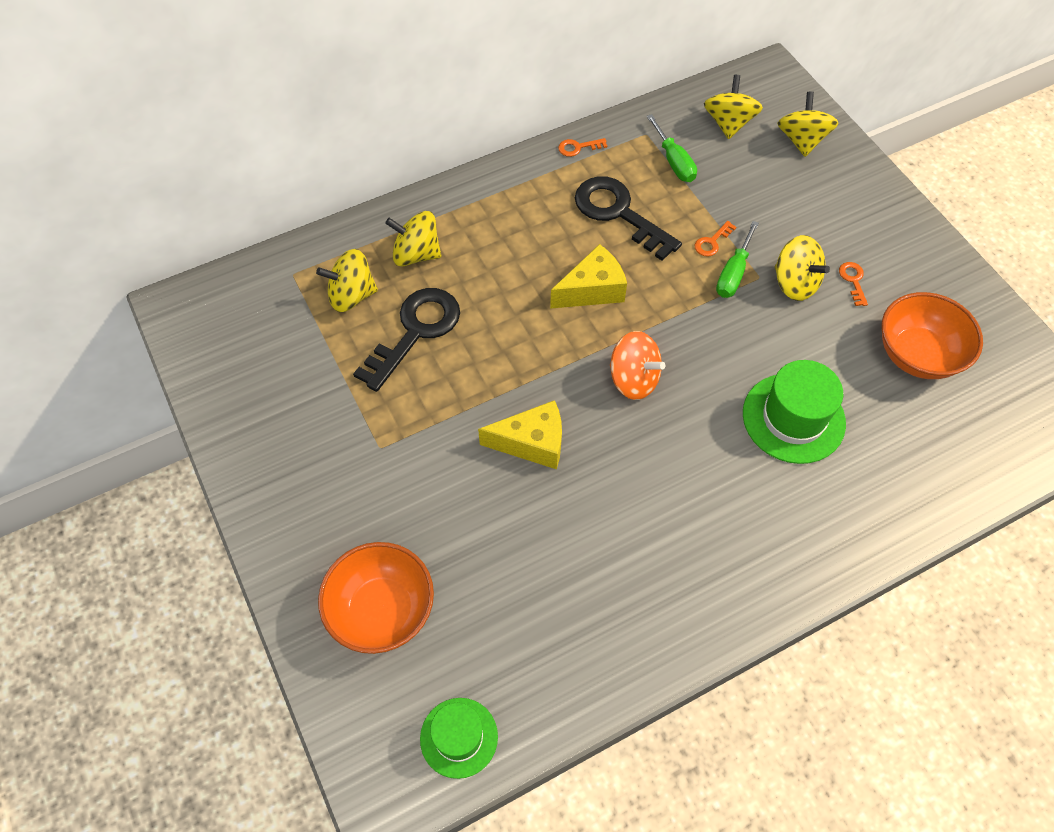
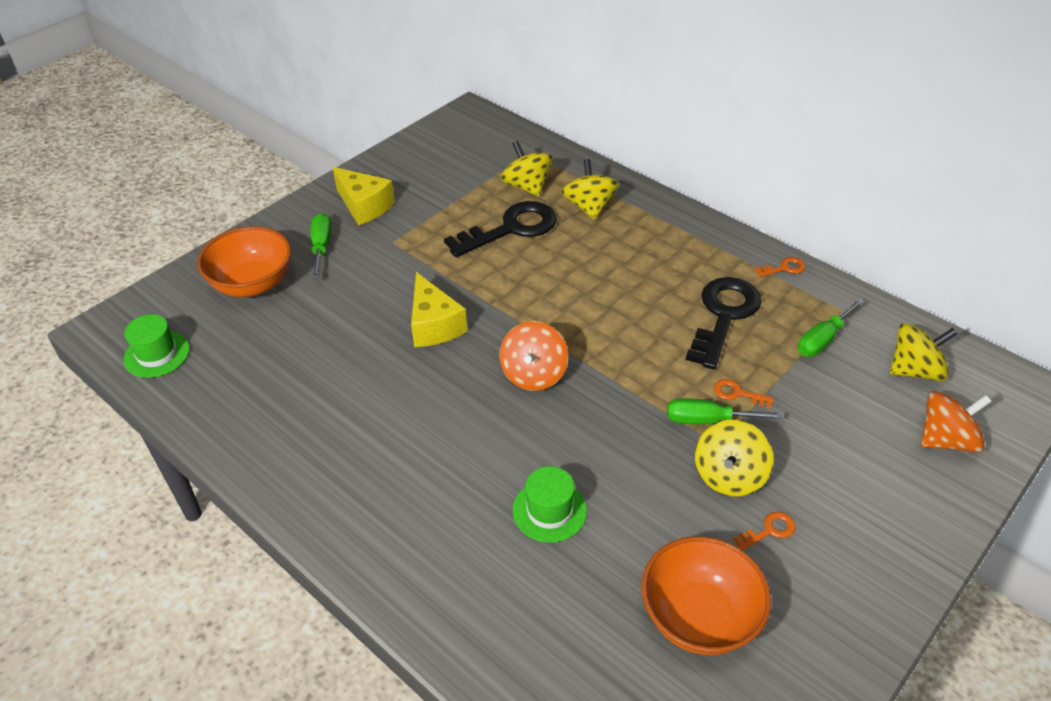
camera: 70 degrees right, 15 degrees down
(350, 522) = (321, 246): none -> green screwdriver
(415, 331) = (511, 229): black key -> black key turned 45 degrees counterclockwise
(578, 147) = (784, 268): orange key -> orange key turned 105 degrees clockwise
(592, 290) = (619, 321): yellow cheese -> yellow cheese (364, 206)
(793, 418) = (549, 510): green hat -> green hat, size x0.64
(801, 140) = (946, 440): yellow spinning top -> orange spinning top

